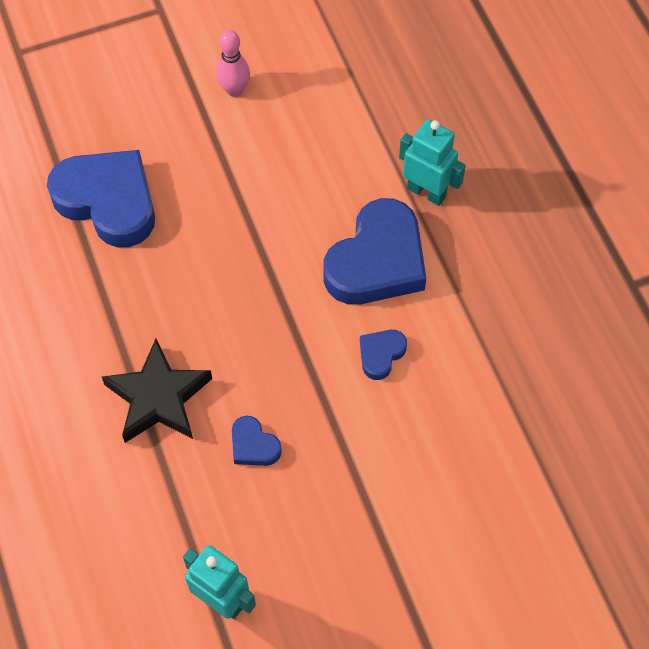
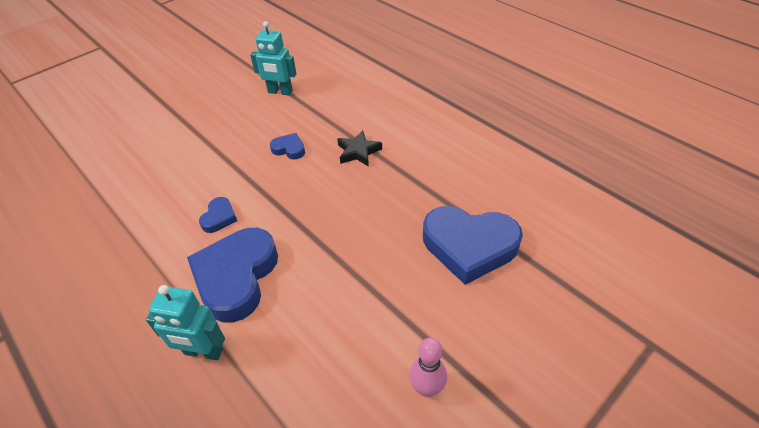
camera: 160 degrees right, 15 degrees down
(158, 398) = (358, 152): black star -> black star, size x0.65

